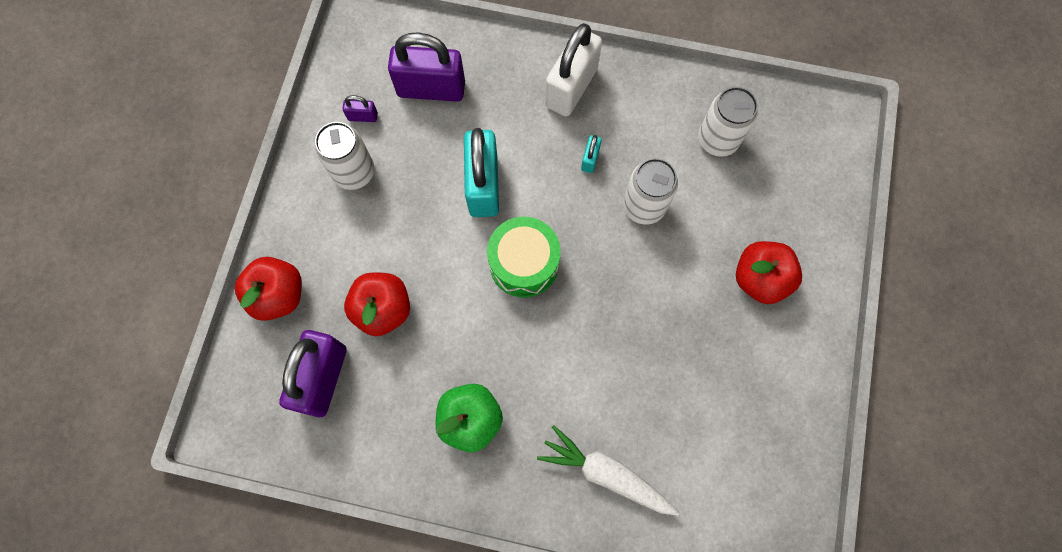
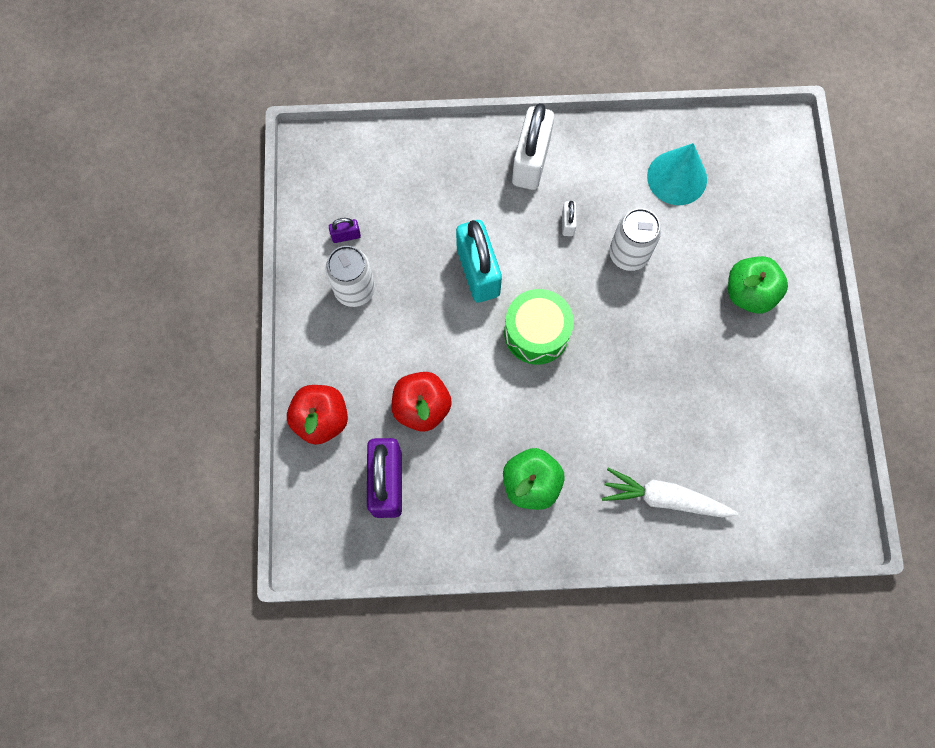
camera: 15 degrees left, 0 degrees up
(431, 89) = (402, 194): purple padlock -> none
(590, 159) = (567, 223): turquoise padlock -> white padlock
(717, 140) = (677, 177): white can -> turquoise cone
(759, 279) = (749, 293): red apple -> green apple

